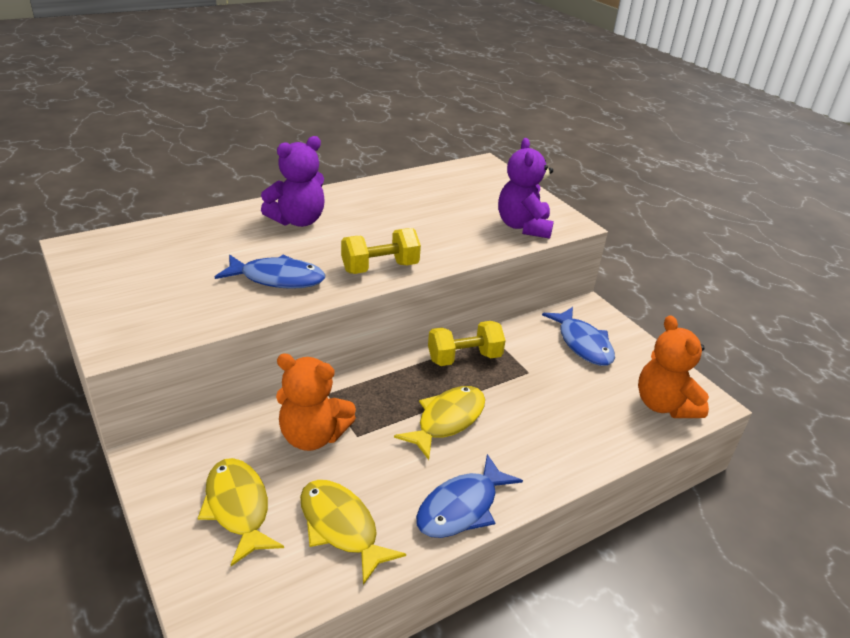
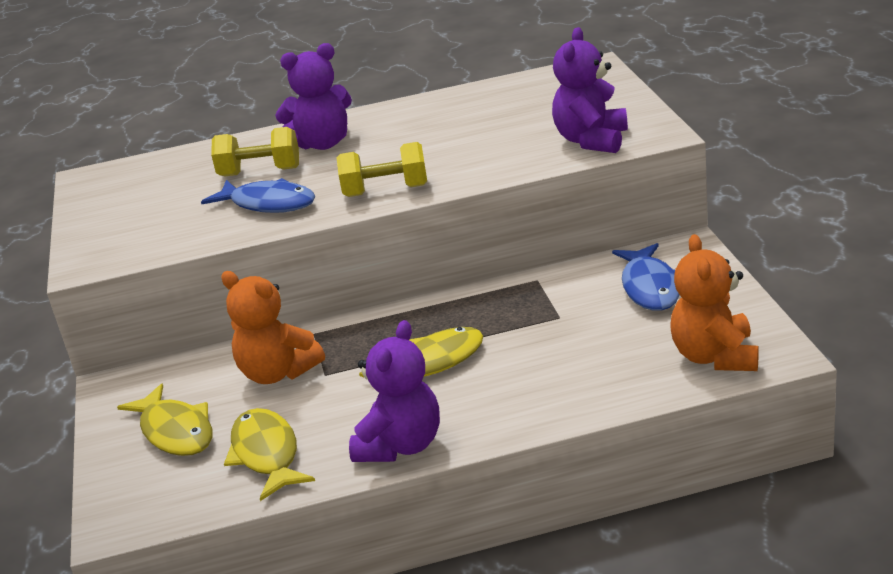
camera: 25 degrees right, 5 degrees down
(238, 508) = (175, 431): yellow fish -> yellow fish turned 150 degrees clockwise
(461, 507) = (401, 445): blue fish -> purple teddy bear
(464, 358) = (488, 301): yellow dumbbell -> yellow dumbbell (260, 172)

